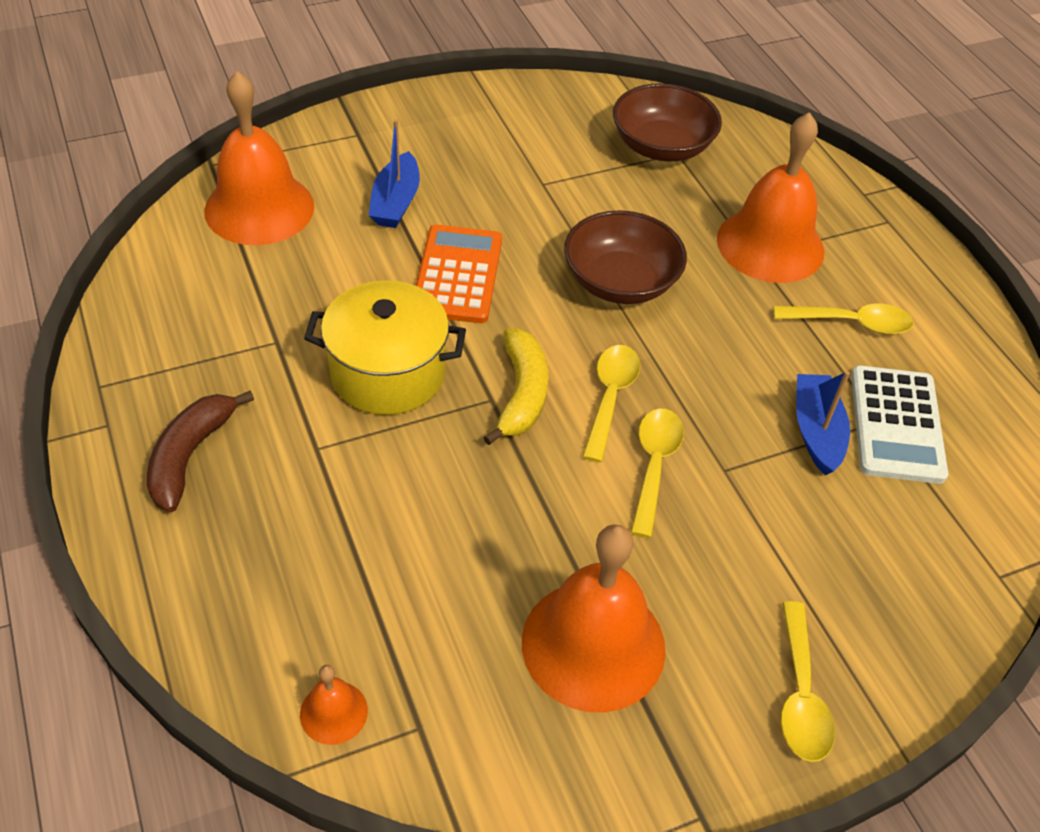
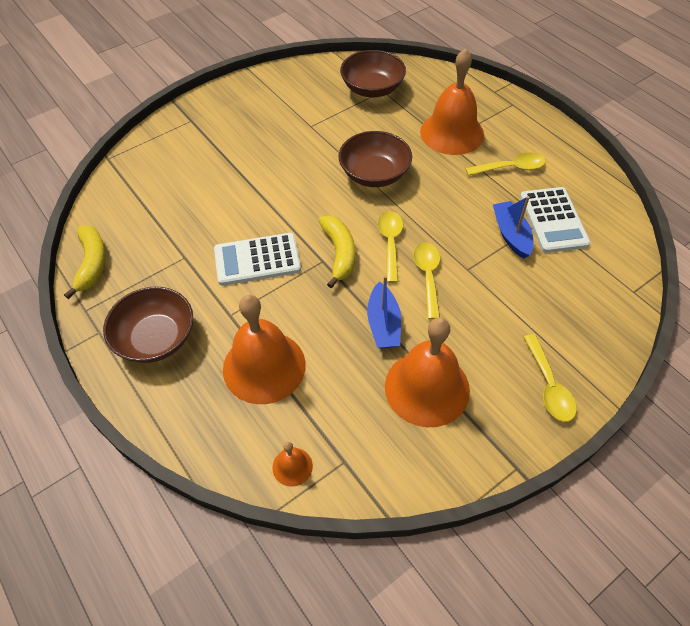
camera: 10 degrees left, 5 degrees up
(133, 318) = (92, 264): none -> yellow banana
(190, 456) = (156, 338): brown banana -> brown bowl
(259, 208) = (146, 179): orange bell -> orange bell (264, 366)
(388, 373) = (257, 260): yellow pot -> white calculator
(395, 202) = (228, 156): blue boat -> blue boat (383, 324)
(457, 275) = (278, 192): orange calculator -> none

